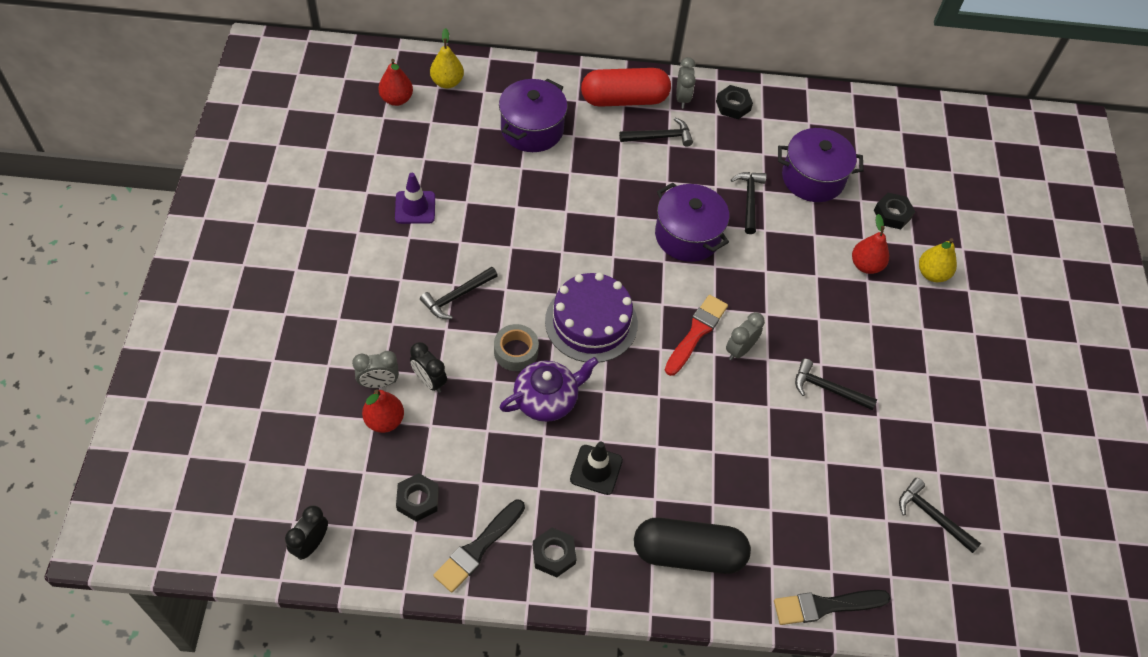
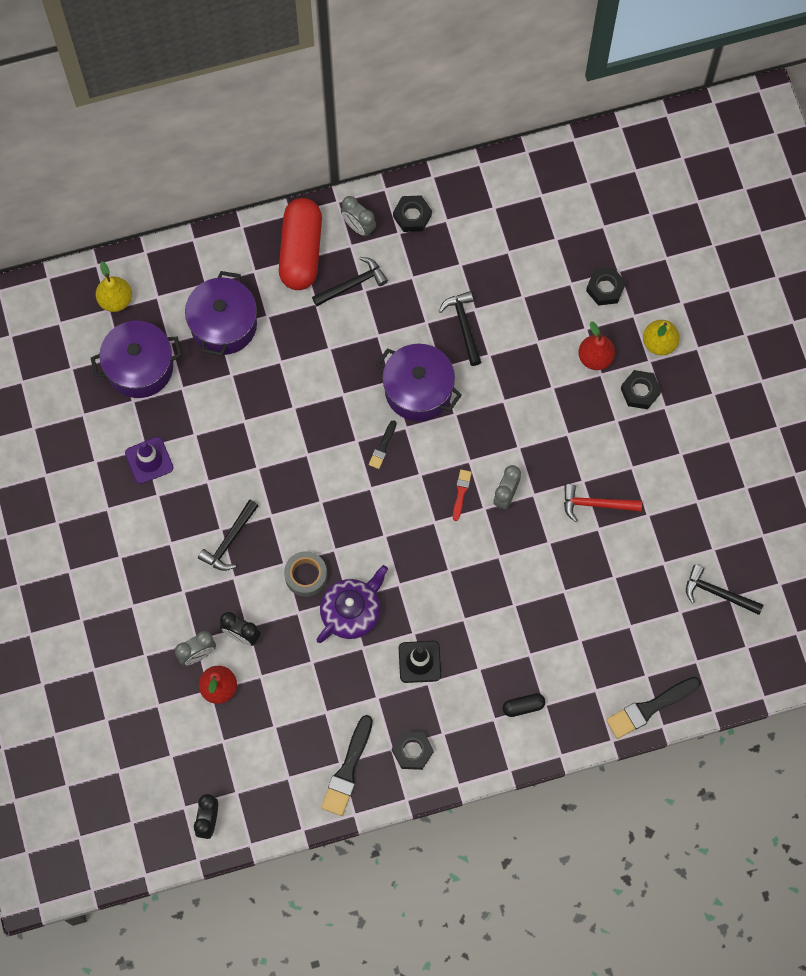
camera: 15 degrees left, 15 degrees up
(396, 99) = (74, 341): red pear -> none
(418, 500) = (279, 748): black nut -> black nut (640, 391)
(591, 322) = (362, 519): purple cake -> none
(624, 99) = (301, 251): red capsule -> red capsule turned 60 degrees counterclockwise
(635, 269) = (382, 447): none -> black brush
(682, 98) = (358, 227): grey clock -> grey clock turned 150 degrees clockwise
(688, 553) = (523, 706): black capsule -> black capsule, size x0.43
(696, 333) = (461, 492): red brush -> red brush, size x0.53
(813, 178) = (517, 275): purple pot -> purple pot (140, 367)
(827, 389) = (596, 504): black hammer -> red hammer

